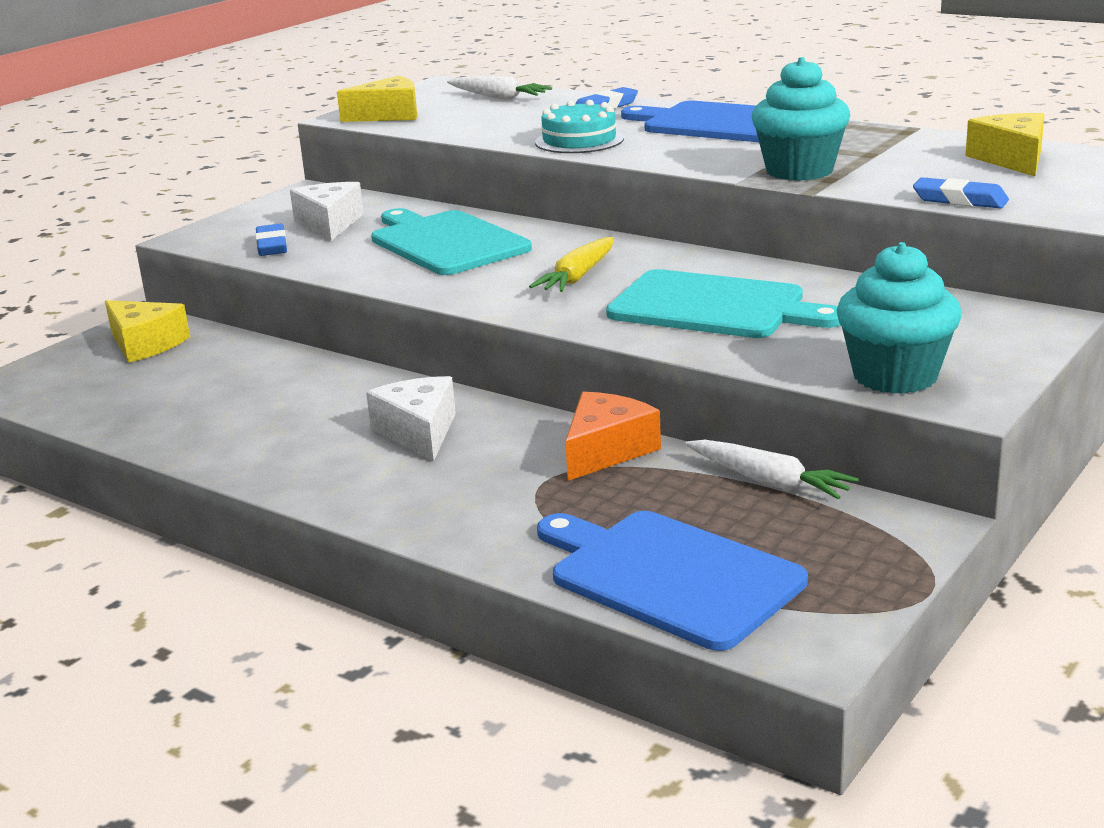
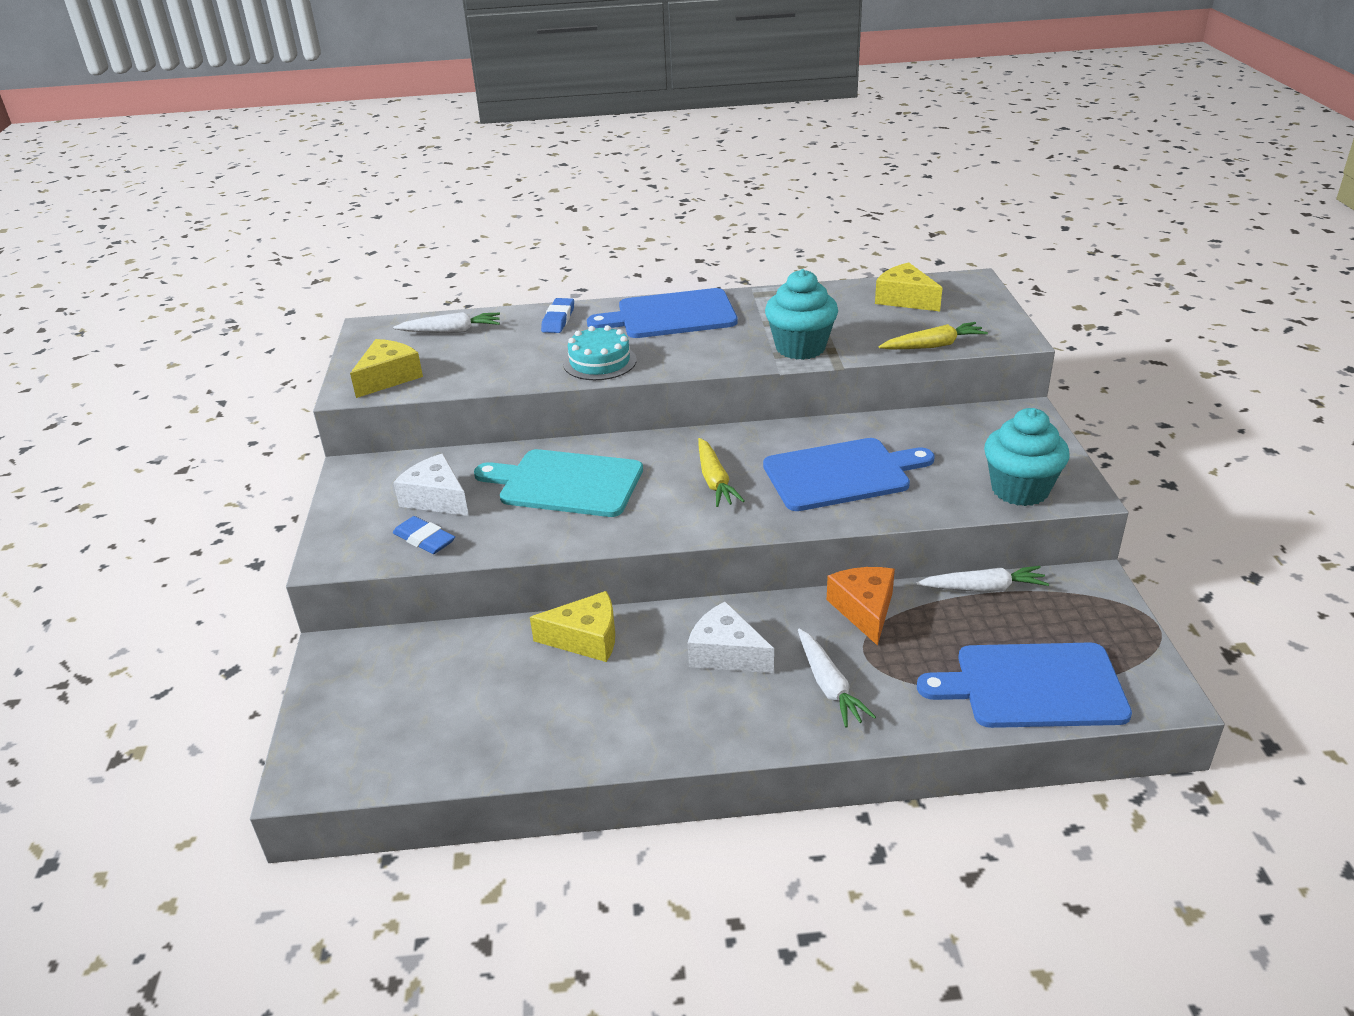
camera: 40 degrees left, 10 degrees up
(145, 344) = (374, 674): yellow cheese -> yellow cheese (586, 639)
(465, 490) = (829, 685): none -> white carrot
(714, 307) = (841, 474): turquoise cutting board -> blue cutting board
(960, 200) = (933, 346): blue eraser -> yellow carrot

